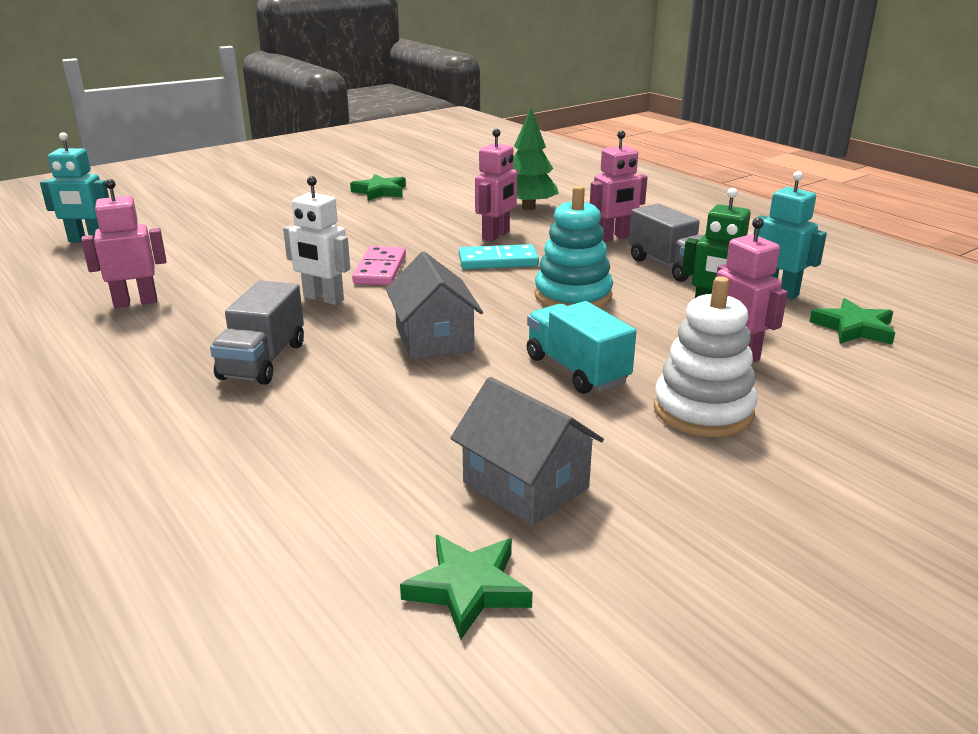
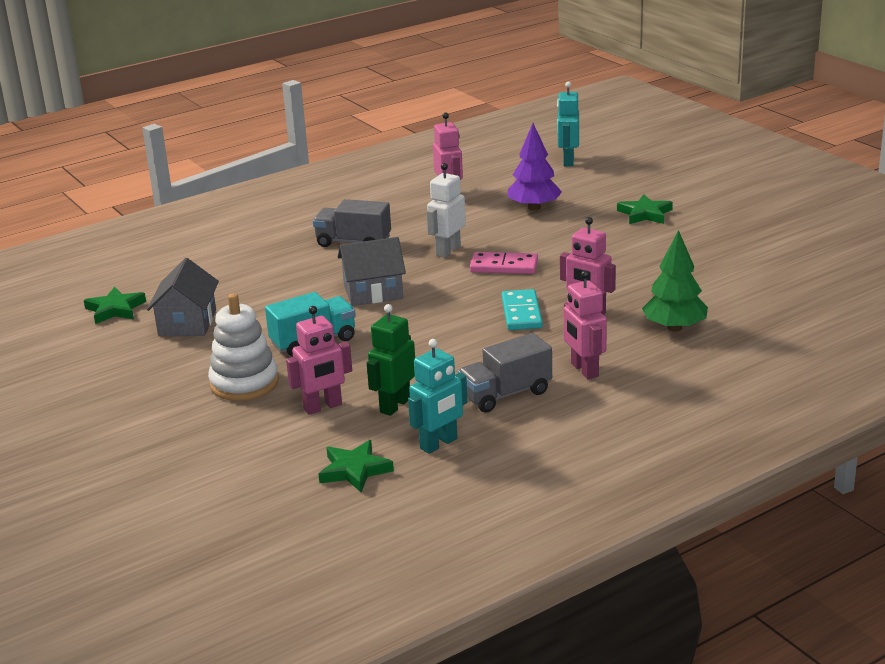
camera: 95 degrees right, 0 degrees up
(220, 256) = (534, 208): none -> purple tree
(380, 191) = (714, 253): green star -> green star (645, 214)
(525, 485) = (187, 323): grey house -> grey house turned 45 degrees counterclockwise
(573, 296) = (441, 344): turquoise stacking toy -> none

